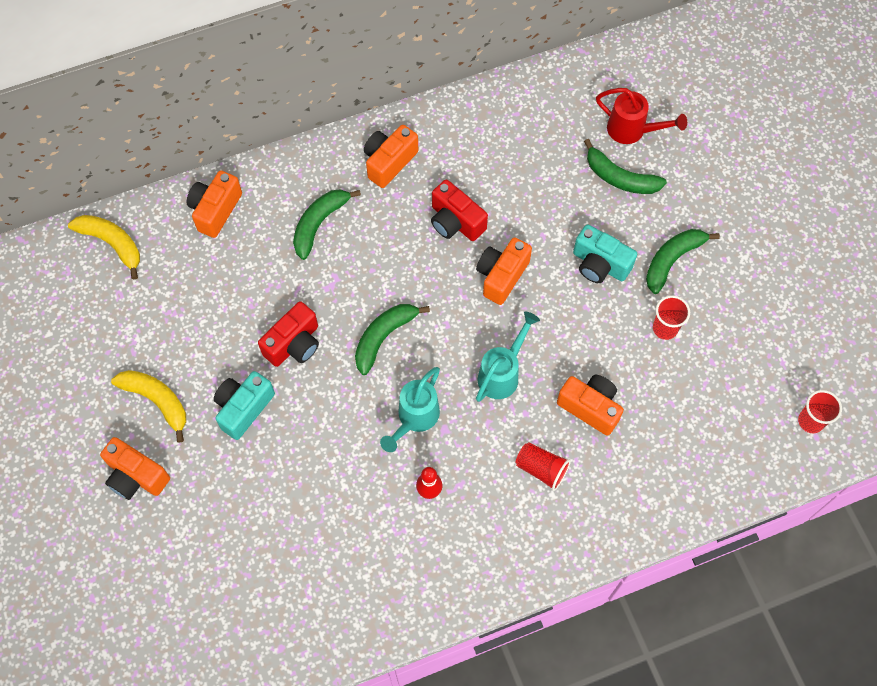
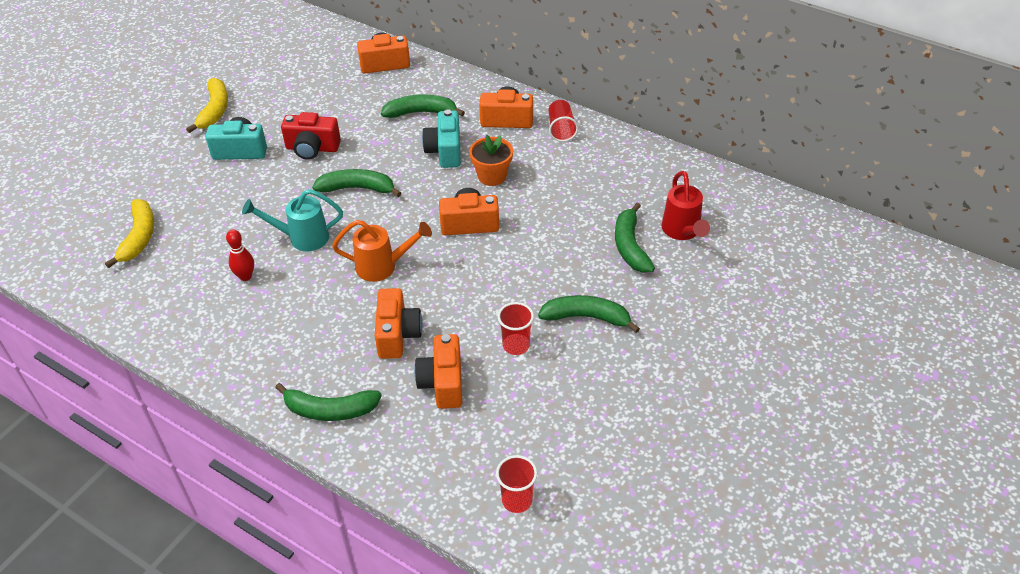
camera: 55 degrees right, 20 degrees down
(112, 243) = (317, 36): yellow banana -> yellow banana (139, 237)
(136, 476) = (150, 129): orange camera -> orange camera (443, 383)
(455, 221) = (492, 176): red camera -> orange flower pot
(502, 373) = (383, 266): turquoise watering can -> orange watering can
(541, 469) = (315, 332): red cup -> red cup (561, 129)
(600, 264) = (536, 274): turquoise camera -> turquoise camera (445, 151)
(635, 503) = (330, 410): none -> green banana

